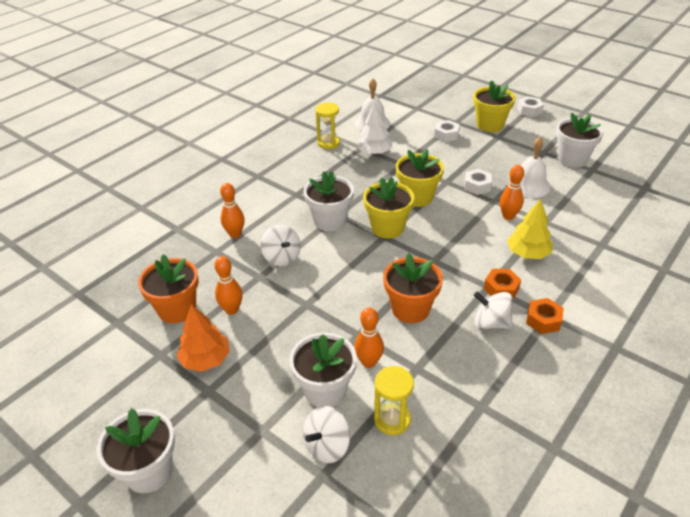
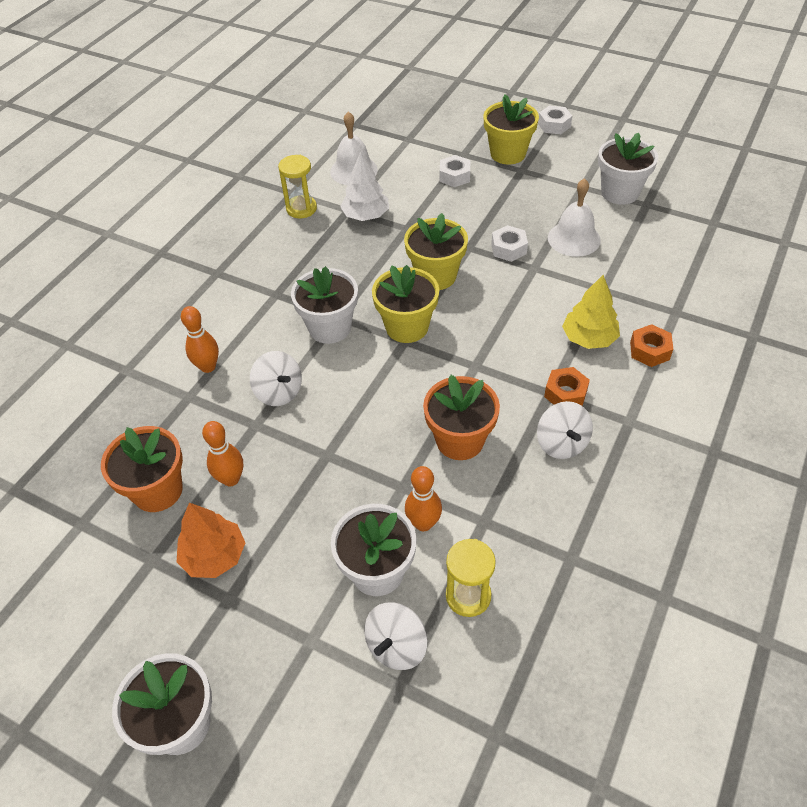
camera: 10 degrees left, 10 degrees up
(490, 323) = (561, 443): white spinning top -> white spinning top turned 120 degrees counterclockwise
(508, 216) = (556, 288): orange bowling pin -> none
(543, 320) = (623, 429): orange nut -> orange nut (649, 351)

